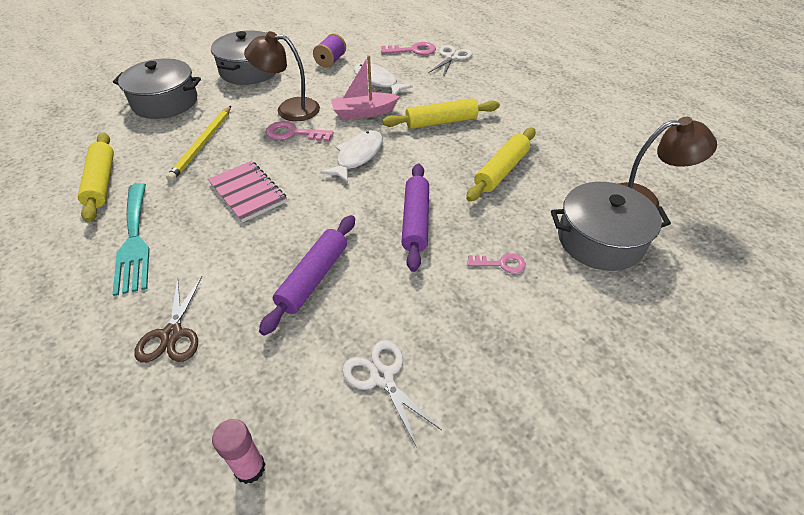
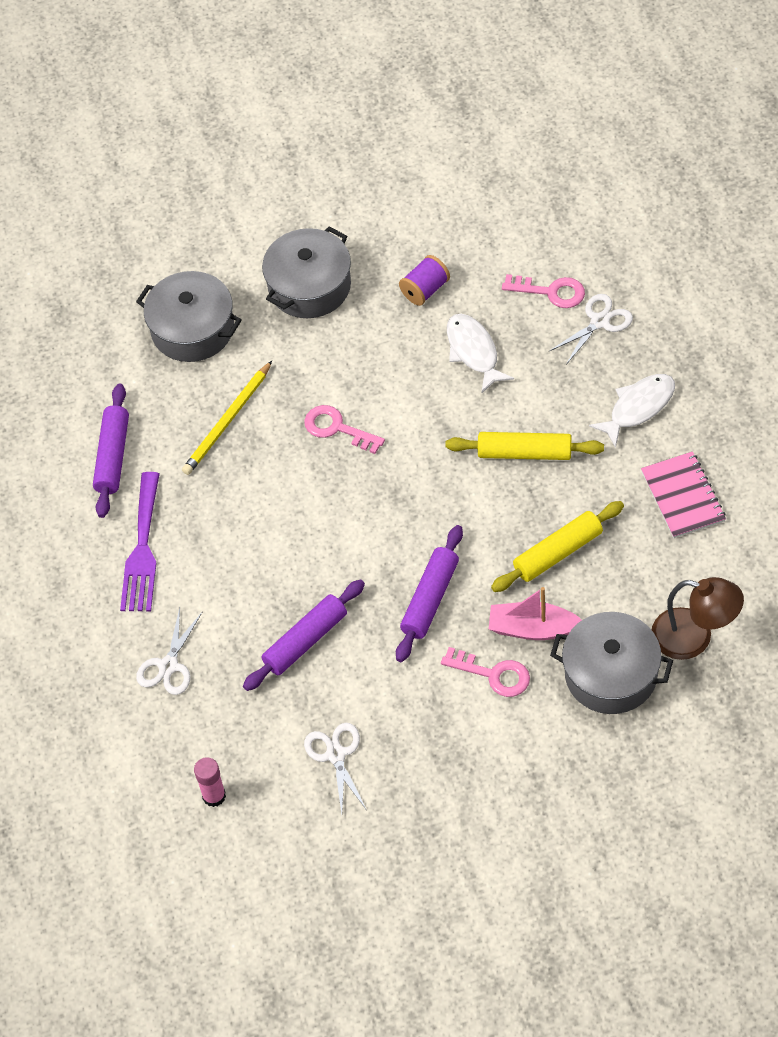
camera: 25 degrees right, 10 degrees up
(101, 182) = (112, 456): yellow rolling pin -> purple rolling pin
(134, 241) = (142, 549): turquoise fork -> purple fork
(172, 334) = (168, 666): brown scissors -> white scissors
(247, 192) = (265, 512): pink notebook -> pink notebook (683, 496)
(289, 109) = (343, 381): brown lamp -> none
(357, 156) = (401, 487): white fish -> white fish (638, 407)
(363, 112) = (434, 411): pink boat -> pink boat (533, 629)
(501, 264) = (493, 674): pink key -> pink key, size x1.52

